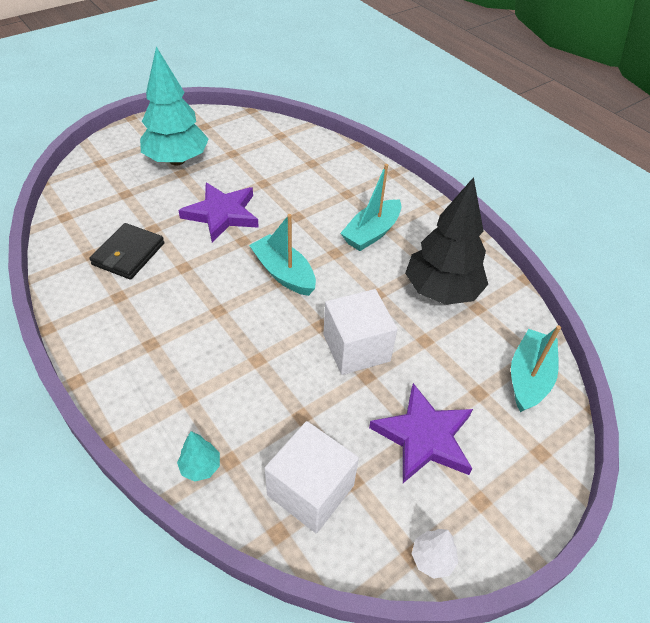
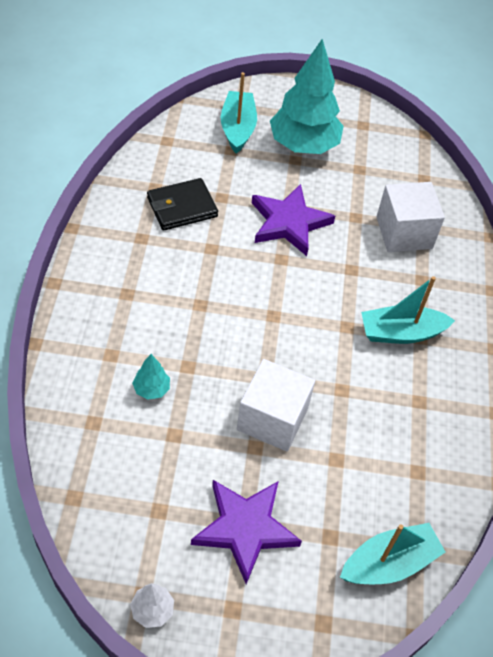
camera: 40 degrees right, 5 degrees up
(200, 467) = (71, 410): turquoise tree -> turquoise tree (151, 389)
(284, 273) = (283, 312): turquoise boat -> turquoise boat (238, 128)
(310, 490) = (123, 490): white cube -> white cube (404, 233)
(441, 291) = (402, 432): black tree -> none

